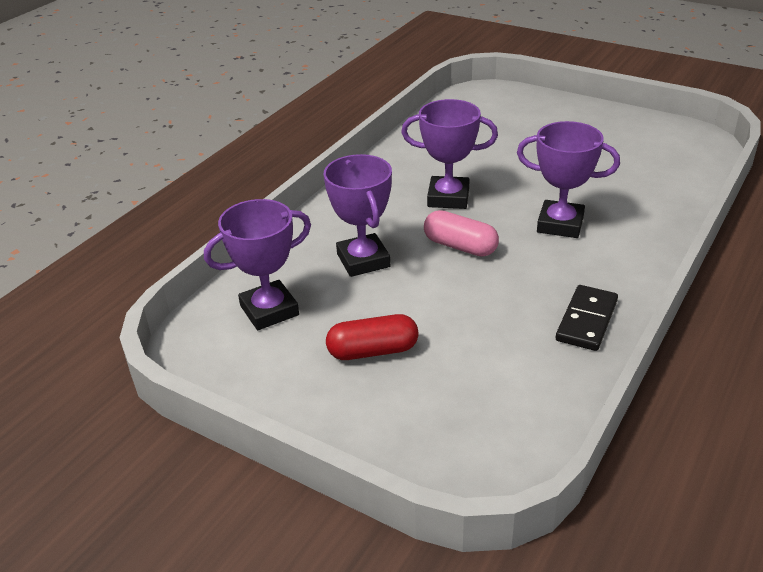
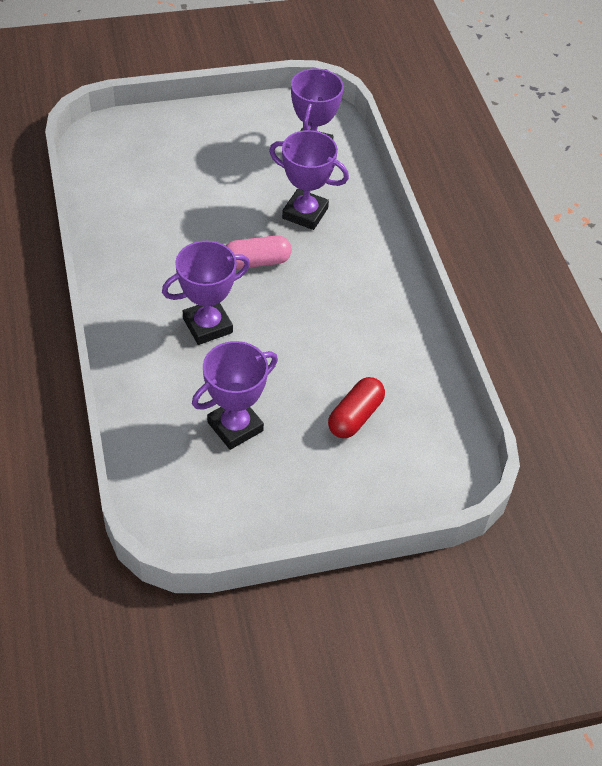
camera: 130 degrees right, 15 degrees up
(373, 351) = (224, 161): red capsule -> red capsule (355, 416)
(448, 198) = (316, 304): purple trophy -> purple trophy (235, 426)
(586, 320) = (120, 249): black domino -> none

